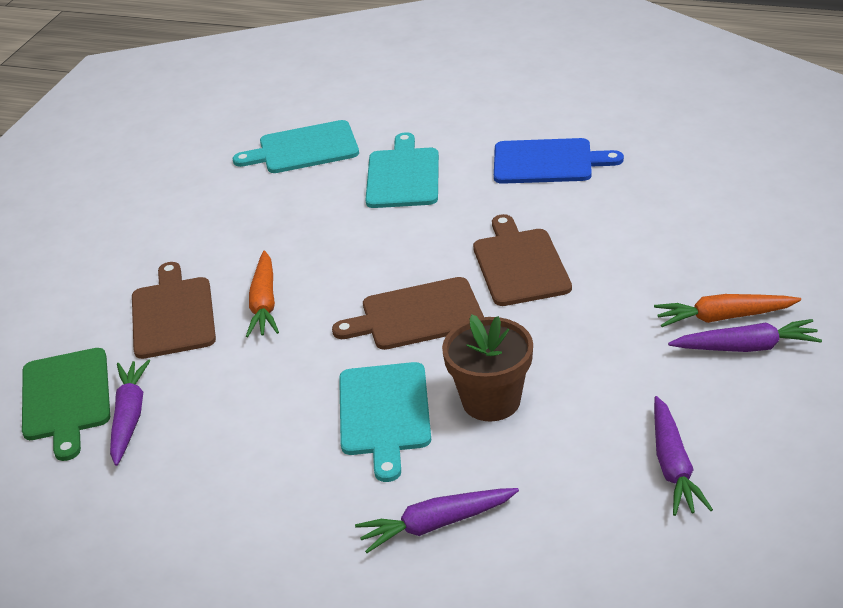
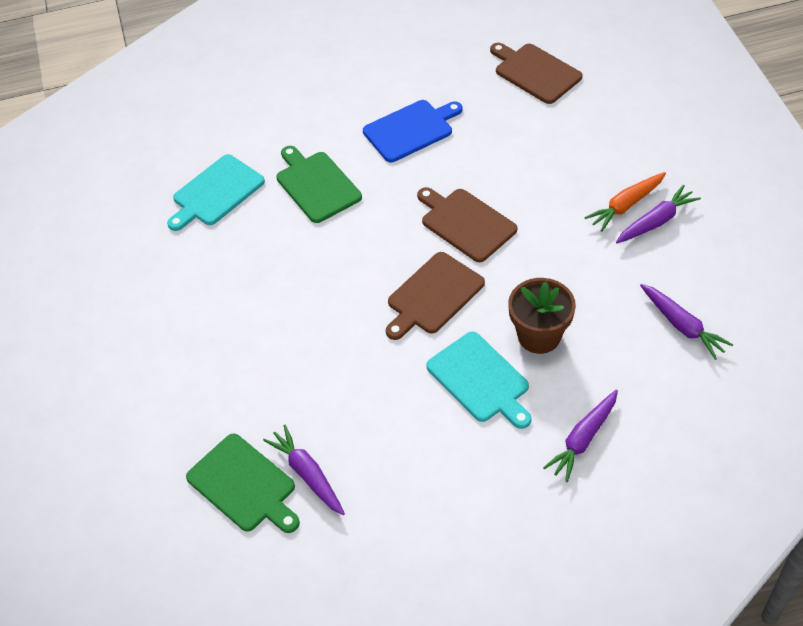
camera: 35 degrees left, 15 degrees up
(173, 314) = (256, 379): brown cutting board -> brown cutting board (535, 72)
(264, 303) = (316, 337): orange carrot -> none
(403, 176) = (316, 185): turquoise cutting board -> green cutting board

